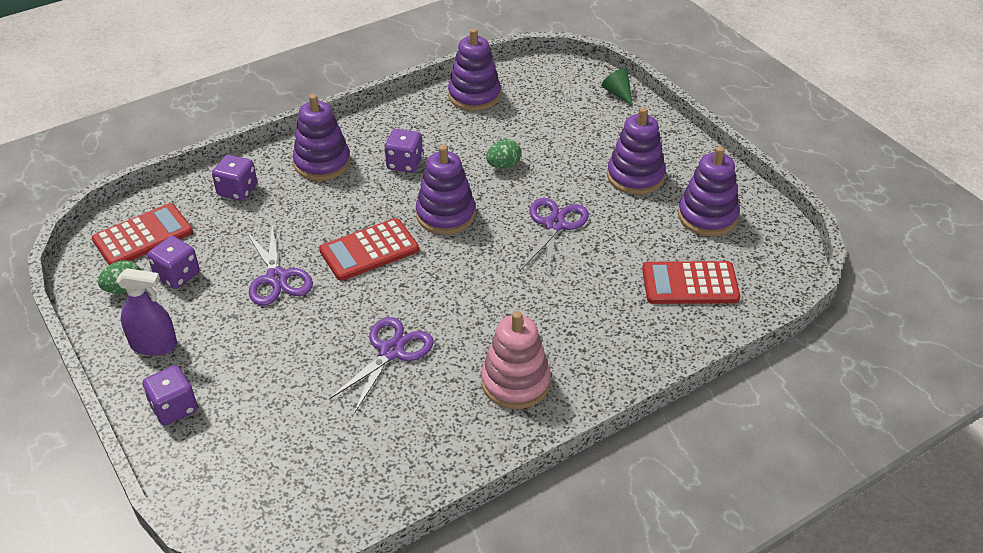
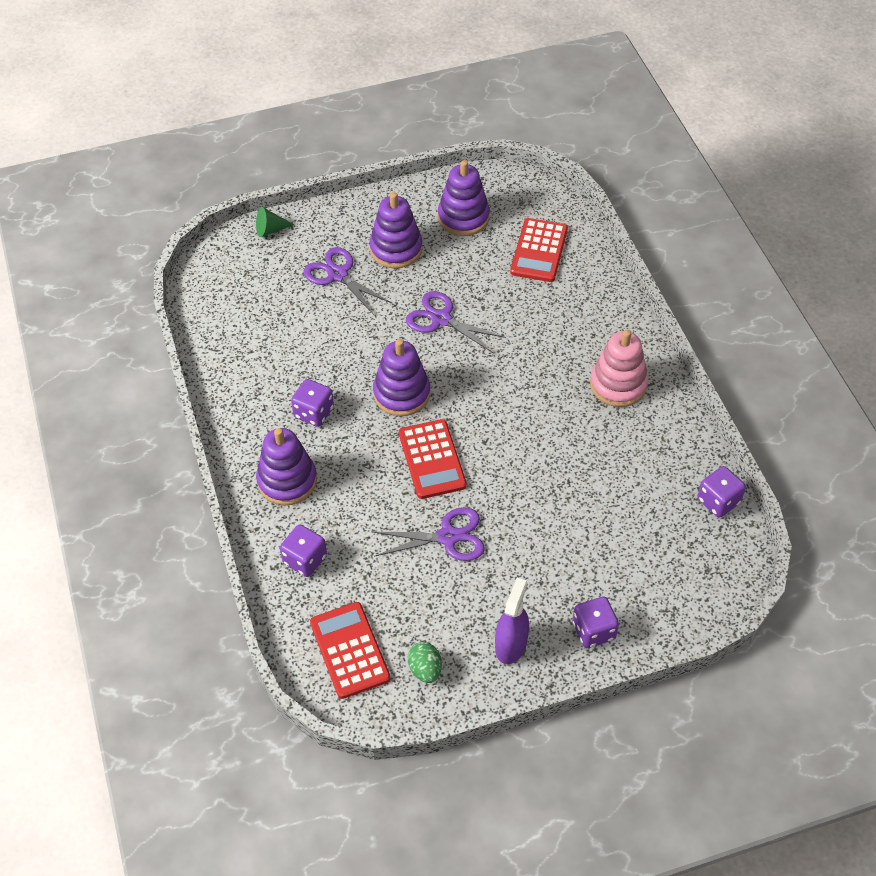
camera: 75 degrees left, 10 degrees up
(177, 275) = (419, 621): purple dice -> purple dice (718, 501)
(391, 352) = (564, 462): purple scissors -> purple scissors (338, 275)
(474, 96) = (226, 338): purple stacking toy -> none
(503, 165) = (345, 337): green egg -> none

